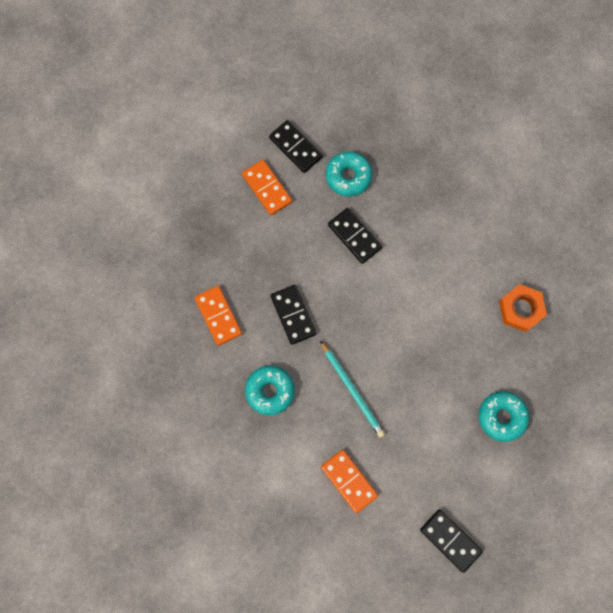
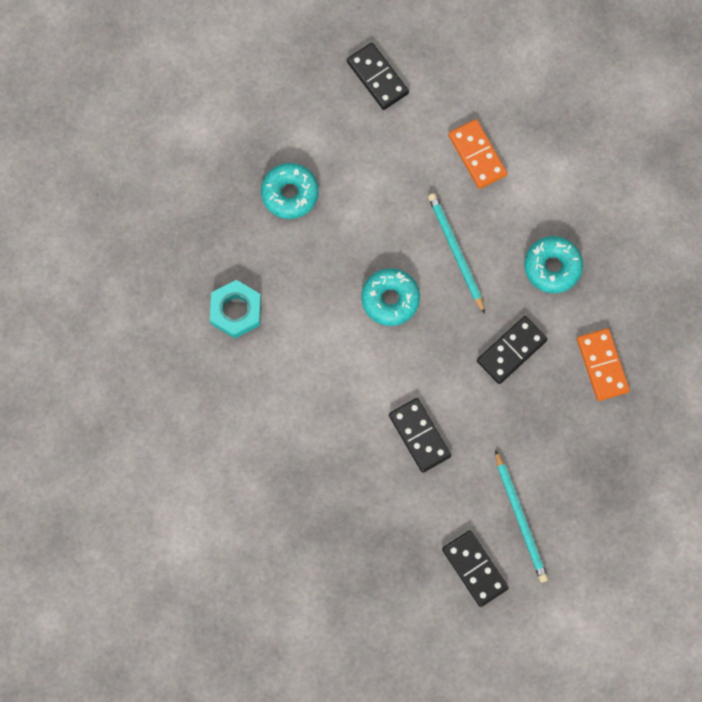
camera: 170 degrees left, 0 degrees up
(267, 188) = (520, 518): orange domino -> turquoise pencil
(293, 315) = (511, 351): black domino -> black domino turned 60 degrees clockwise
(348, 176) = (413, 516): turquoise donut -> turquoise donut (390, 299)
(521, 309) = (236, 311): orange nut -> turquoise nut

